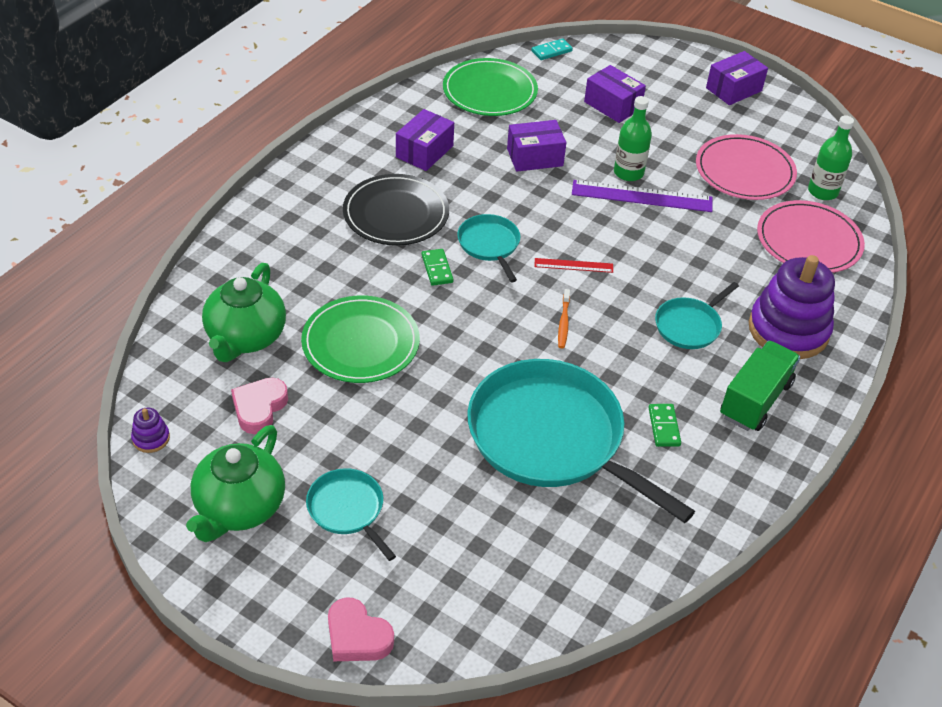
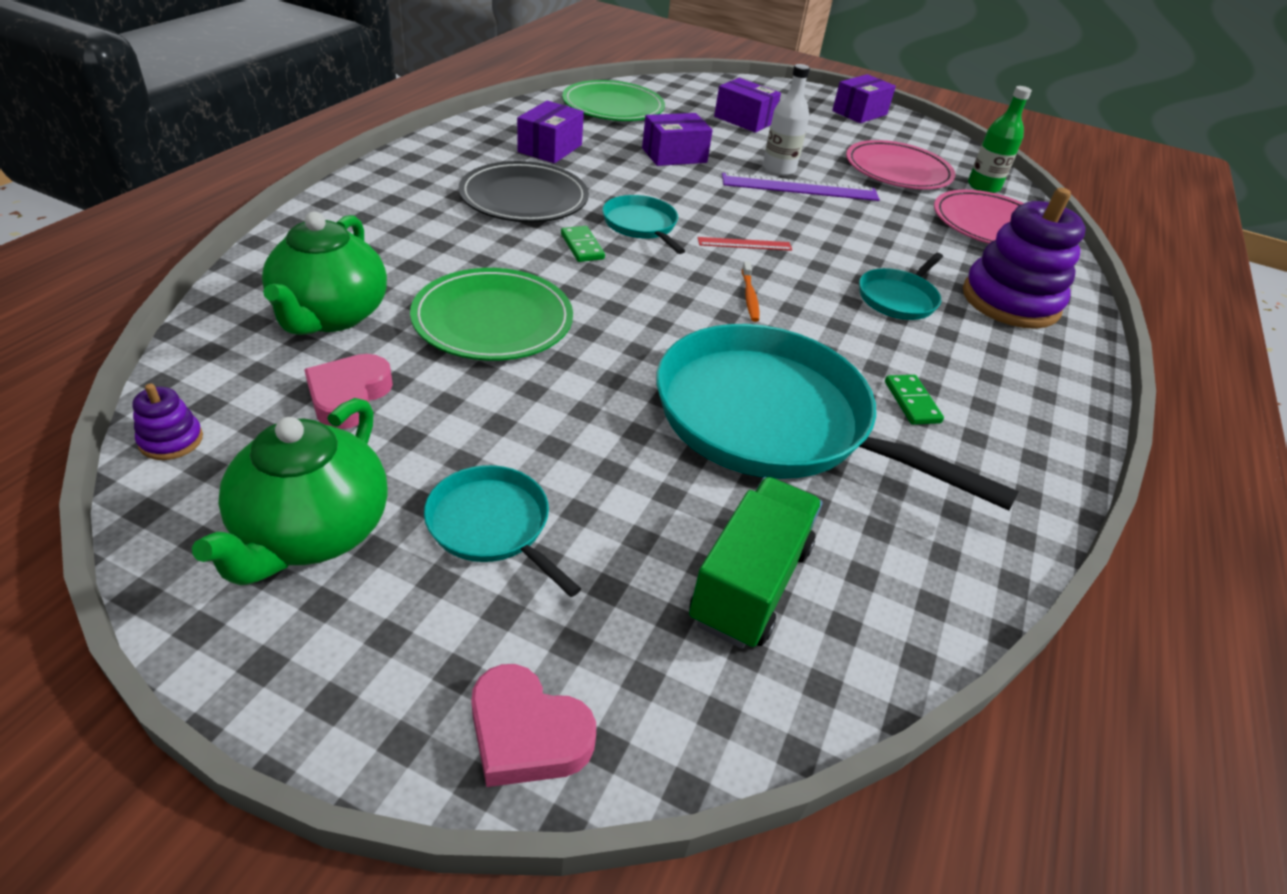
camera: 10 degrees left, 5 degrees down
(551, 51) = (670, 81): turquoise domino -> none
(628, 173) = (779, 169): green bottle -> white bottle
(755, 400) = (1008, 370): green truck -> green truck (750, 584)

